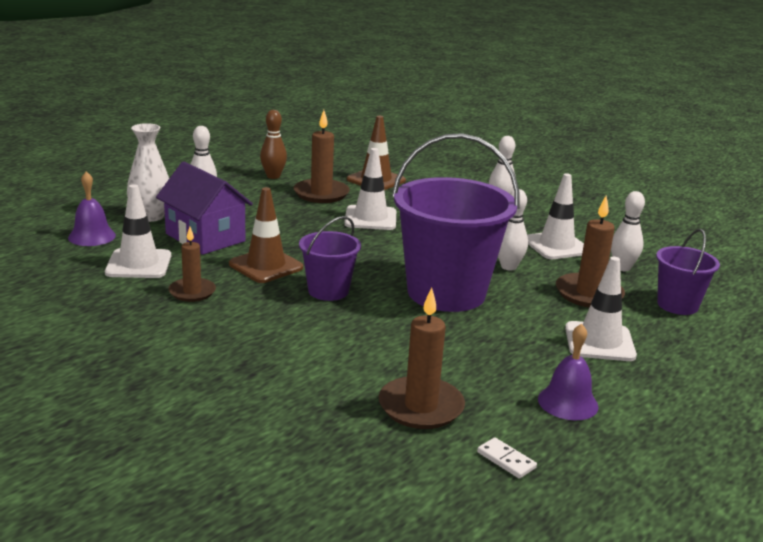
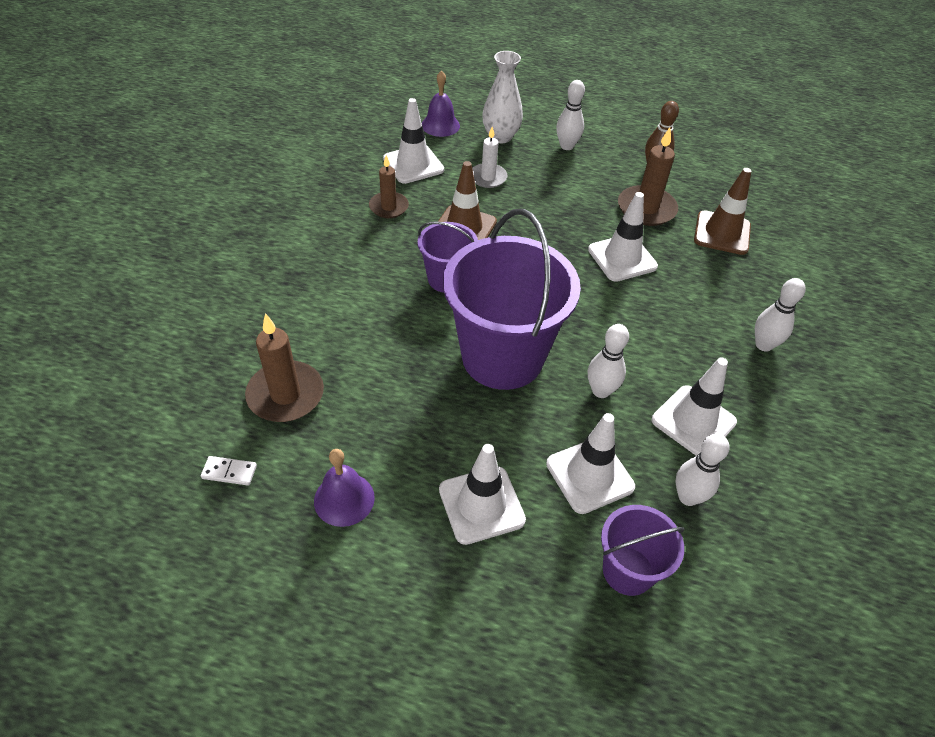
camera: 65 degrees right, 25 degrees up
(205, 237) = (488, 177): purple house -> white candle
(506, 460) = (229, 472): white domino -> white domino turned 75 degrees clockwise
(589, 294) = (590, 475): brown candle -> white traffic cone

